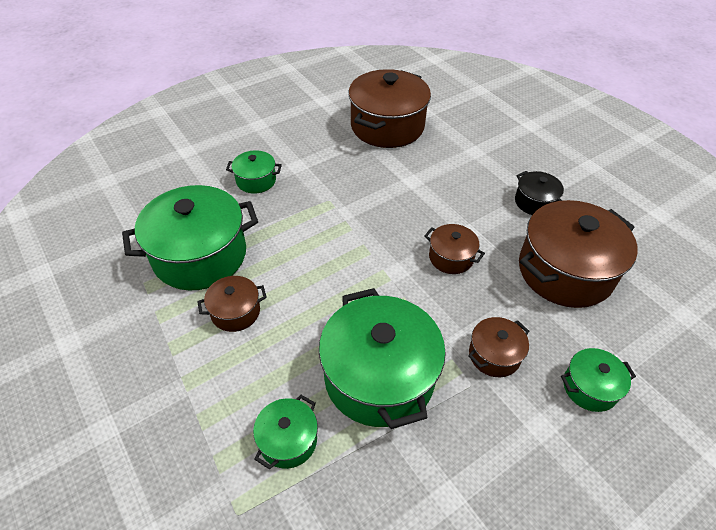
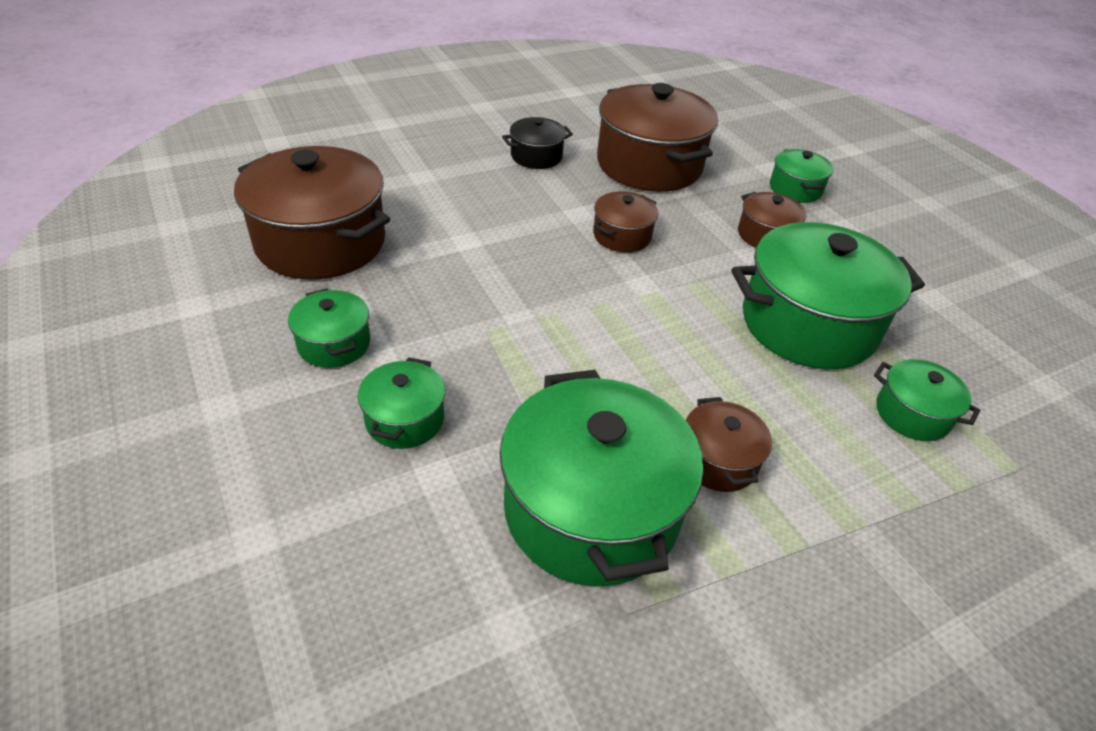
camera: 85 degrees left, 5 degrees down
(305, 148) = (334, 344): none -> green pot

